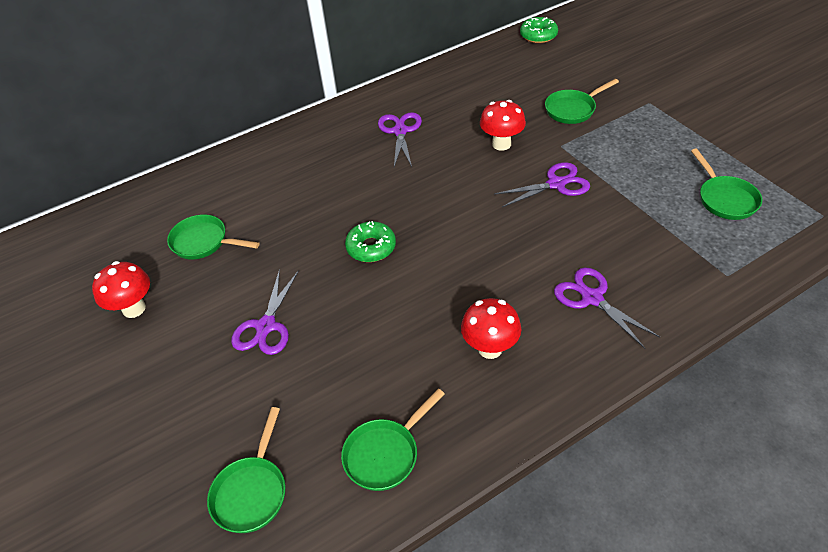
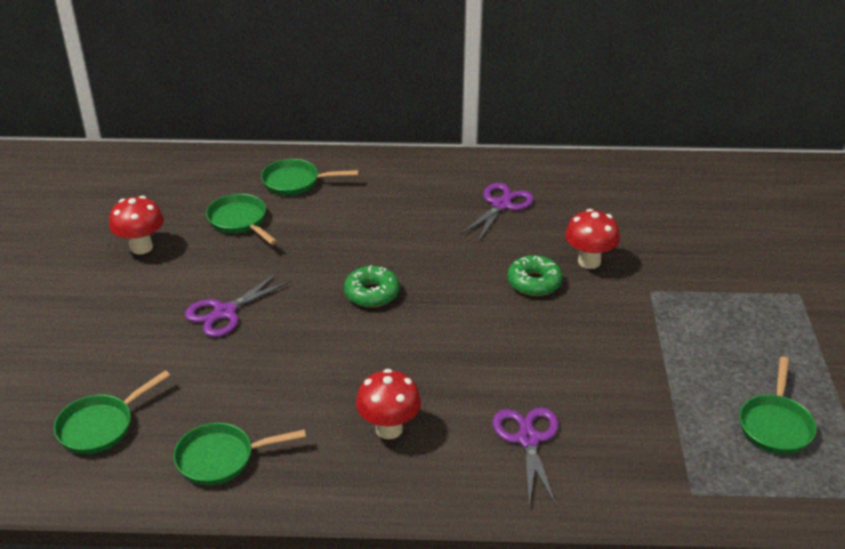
camera: 30 degrees right, 10 degrees down
(538, 35) = (746, 173): green donut -> green donut (534, 282)
(556, 184) = (605, 323): purple scissors -> none
(572, 109) = (702, 262): green pan -> green pan (295, 182)

